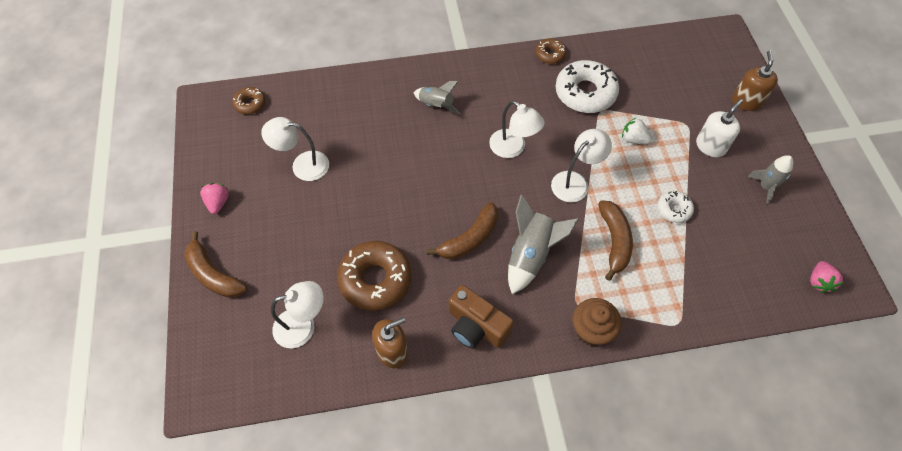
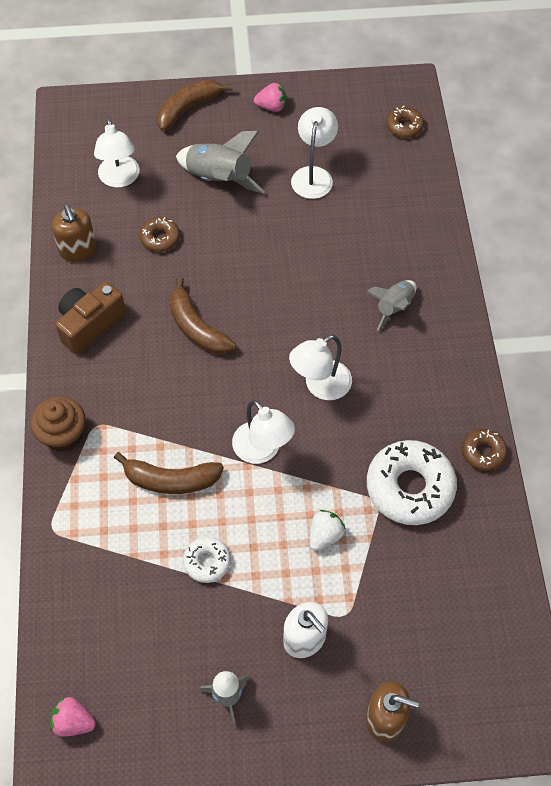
camera: 95 degrees right, 0 degrees up
(375, 279) = (160, 238): brown donut -> brown donut, size x0.51
(531, 255) = (166, 387): grey rocket -> grey rocket (219, 179)

